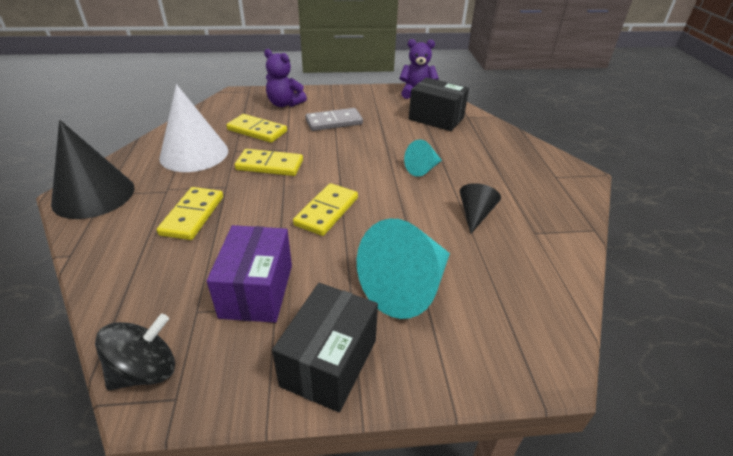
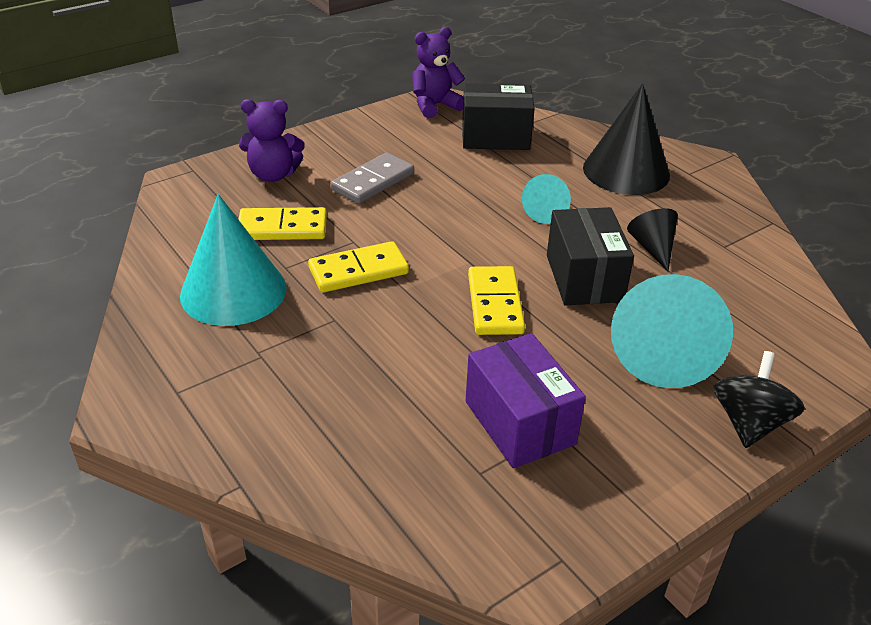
camera: 30 degrees left, 0 degrees up
(93, 195) = (163, 400): black cone -> black cone (626, 171)
(146, 371) = (501, 552): black spinning top -> black spinning top (749, 423)
(193, 215) = (339, 372): yellow domino -> none
(194, 154) = (233, 291): white cone -> turquoise cone
(329, 362) = (666, 456): black box -> black box (584, 278)

